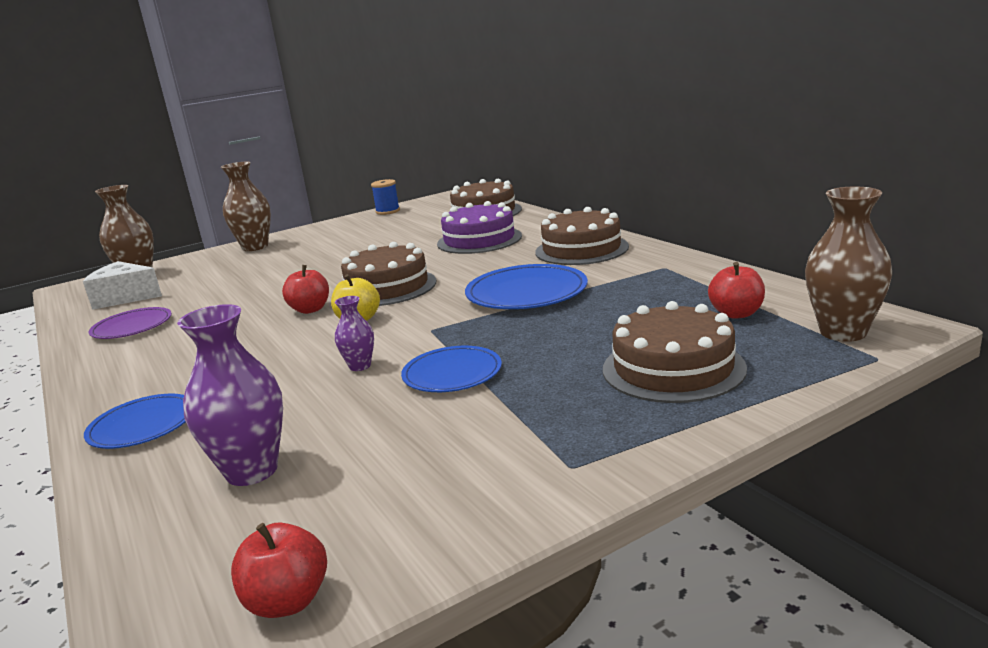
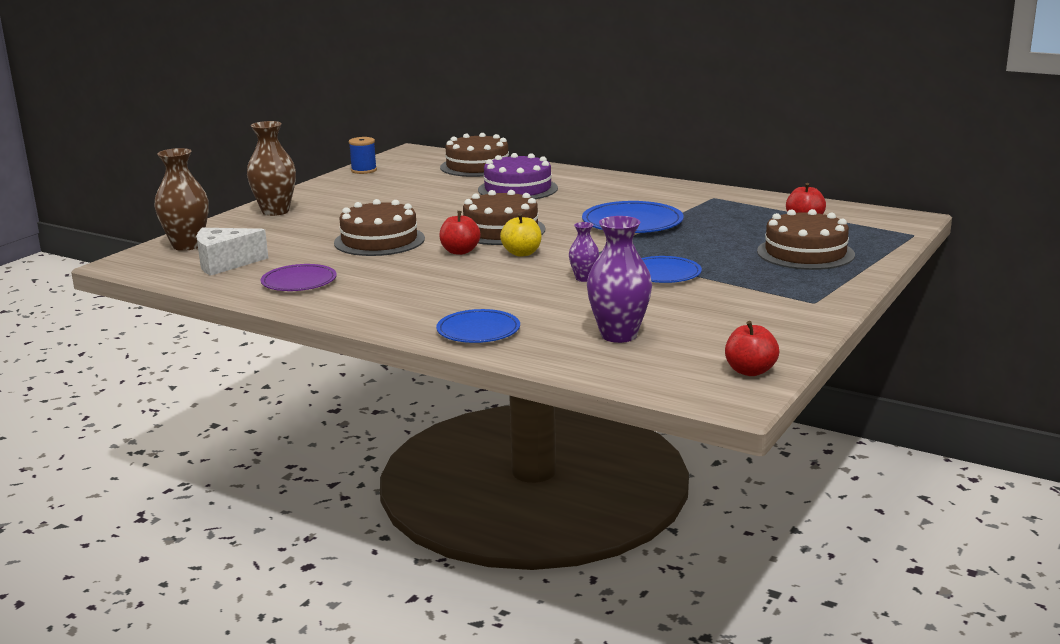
camera: 30 degrees left, 0 degrees up
(581, 249) = (626, 190): brown cake -> brown cake (379, 240)
(843, 332) = (880, 224): brown vase -> none

